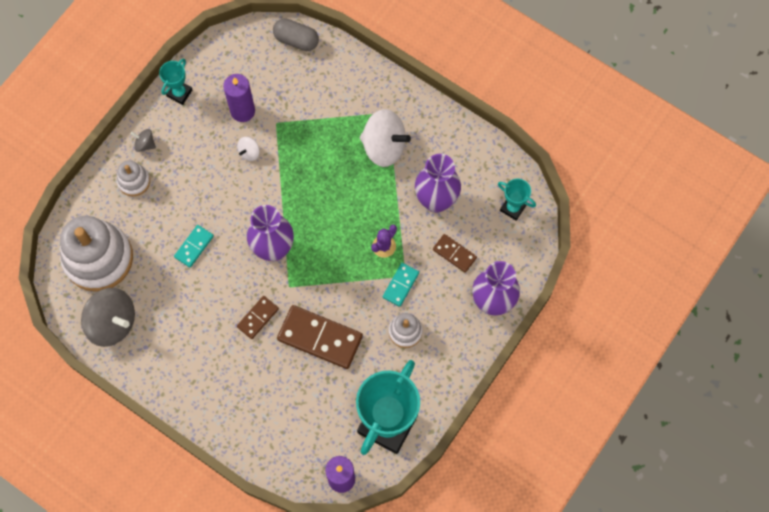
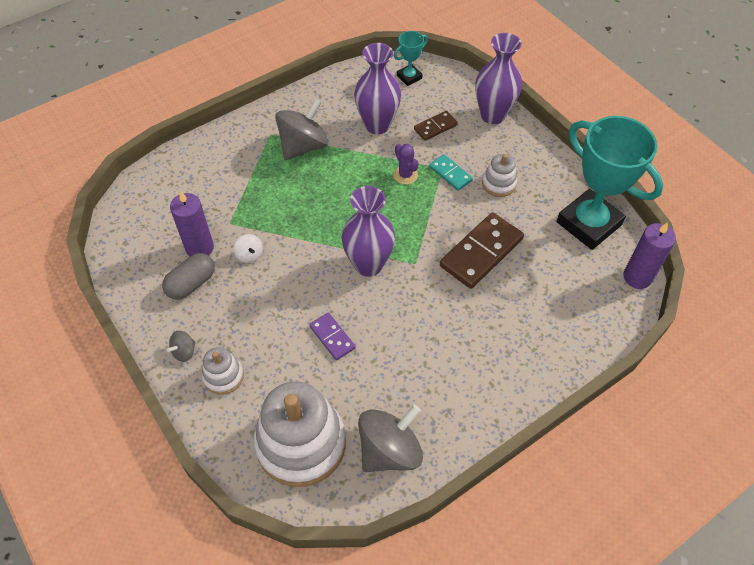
camera: 70 degrees left, 15 degrees down
(179, 93) = (143, 300): turquoise trophy -> none
(194, 246) = (332, 337): turquoise domino -> purple domino
(258, 318) = (439, 300): brown domino -> none
(296, 40) = (150, 181): grey capsule -> grey capsule (191, 283)
(384, 146) = (303, 146): white spinning top -> grey spinning top

